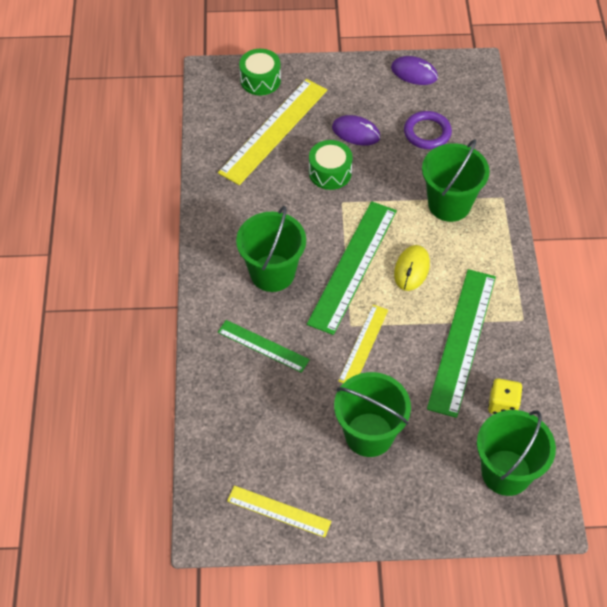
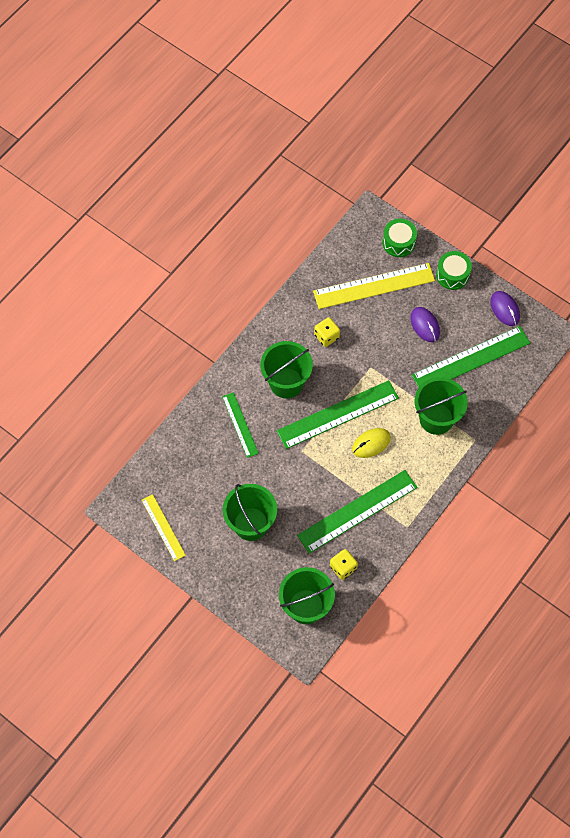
camera: 40 degrees right, 10 degrees up
(271, 204) = (326, 336): none -> yellow dice
(330, 172) = (382, 341): green drum -> green drum (452, 275)
(363, 345) = (297, 468): yellow ruler -> none
(427, 132) = (471, 359): purple ring -> green ruler

